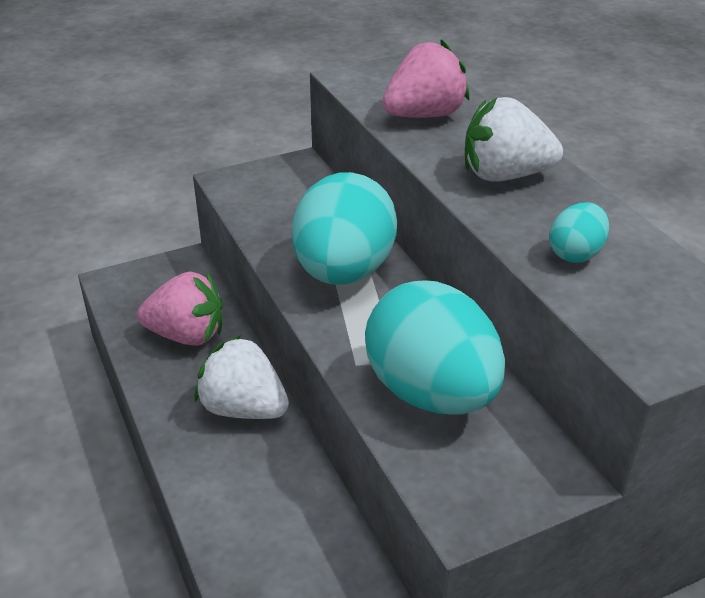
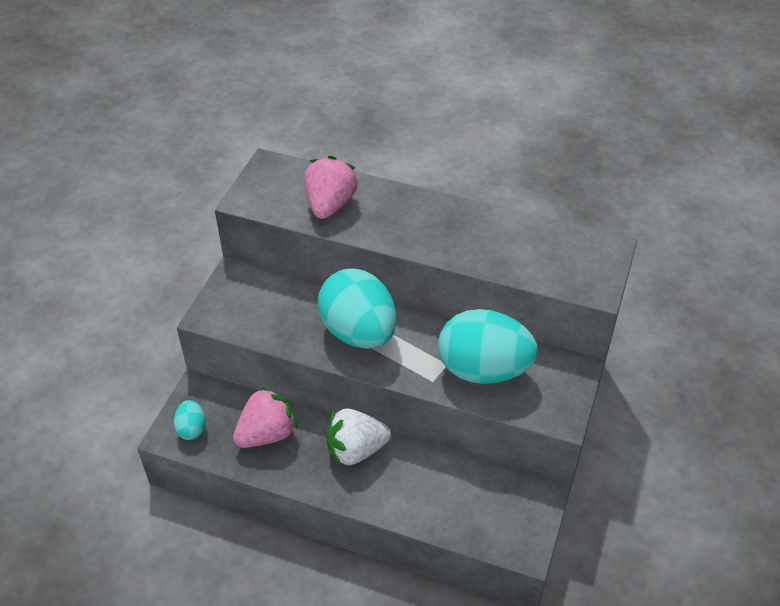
camera: 45 degrees left, 10 degrees up
(505, 175) = (423, 223): white strawberry -> none
(575, 254) = (509, 253): turquoise egg -> turquoise egg (192, 429)

